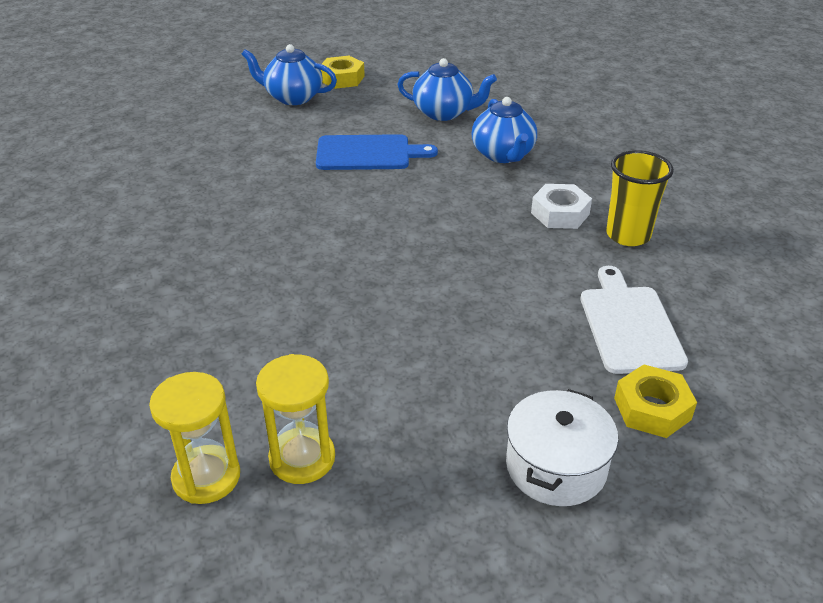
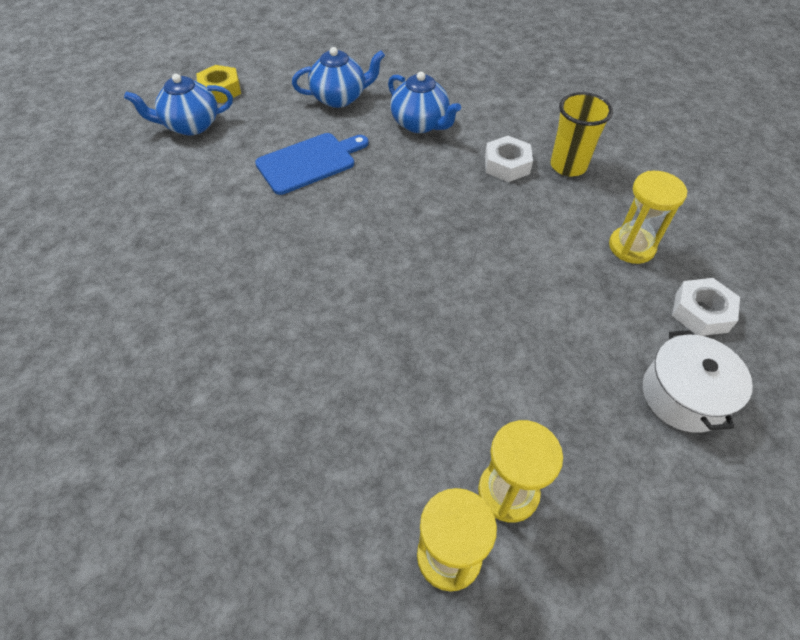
camera: 30 degrees left, 15 degrees up
(629, 325) = (631, 247): white cutting board -> yellow hourglass
(652, 409) = (701, 312): yellow nut -> white nut

